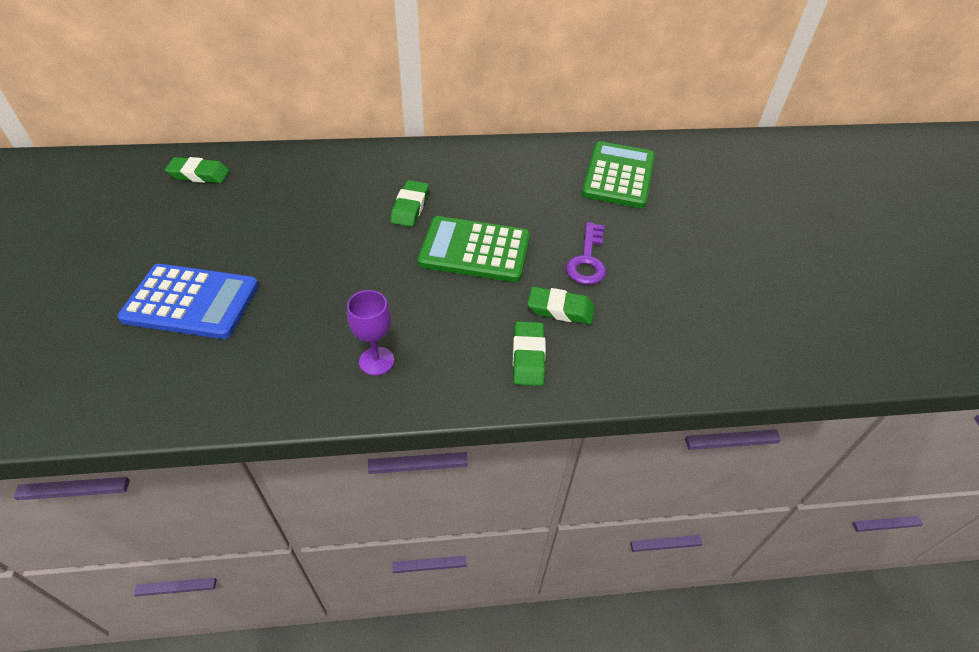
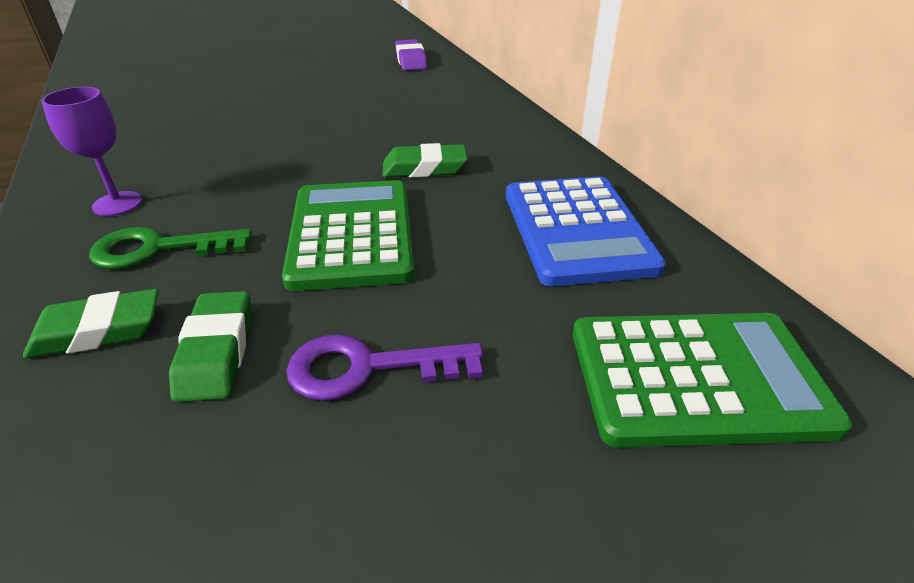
camera: 75 degrees right, 10 degrees down
(191, 302) = (220, 97): blue calculator -> blue calculator (577, 230)
(199, 174) = (411, 60): green eraser -> purple eraser
(452, 335) = (158, 249): none -> green key

